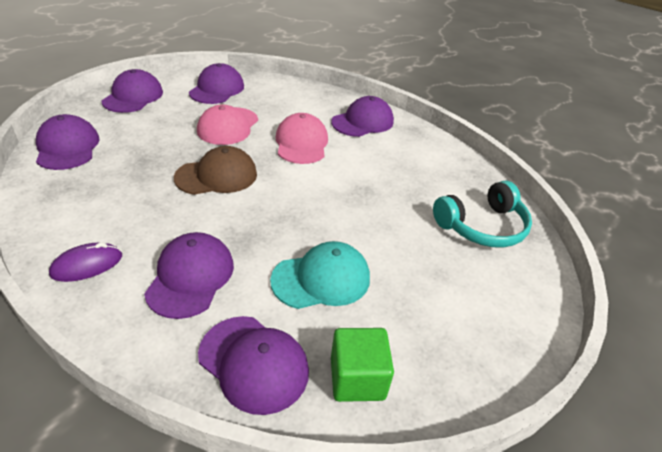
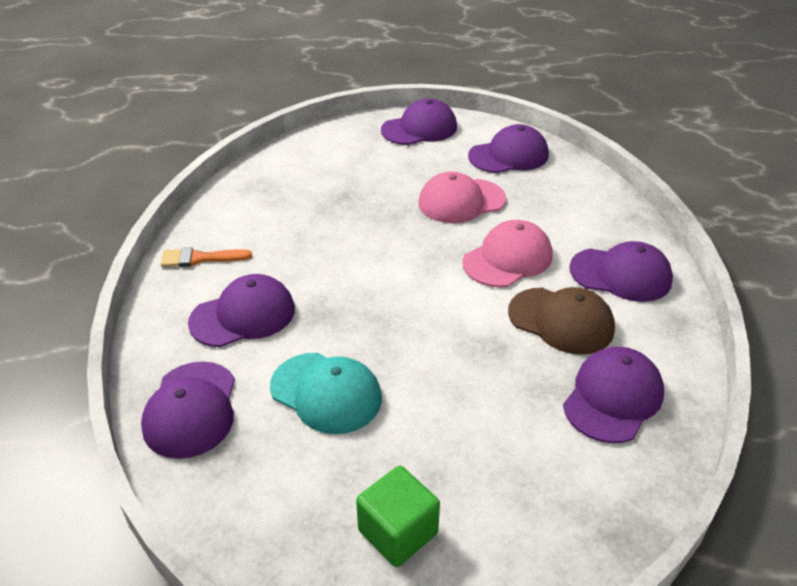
camera: 55 degrees right, 0 degrees up
(67, 147) = (308, 154): purple cap -> purple cap (613, 397)
(87, 265) = (200, 258): purple mouse -> orange brush
(216, 176) = (380, 244): brown cap -> brown cap (561, 321)
(357, 378) = (233, 485): green cube -> green cube (398, 532)
(482, 226) = (566, 478): turquoise headphones -> none

